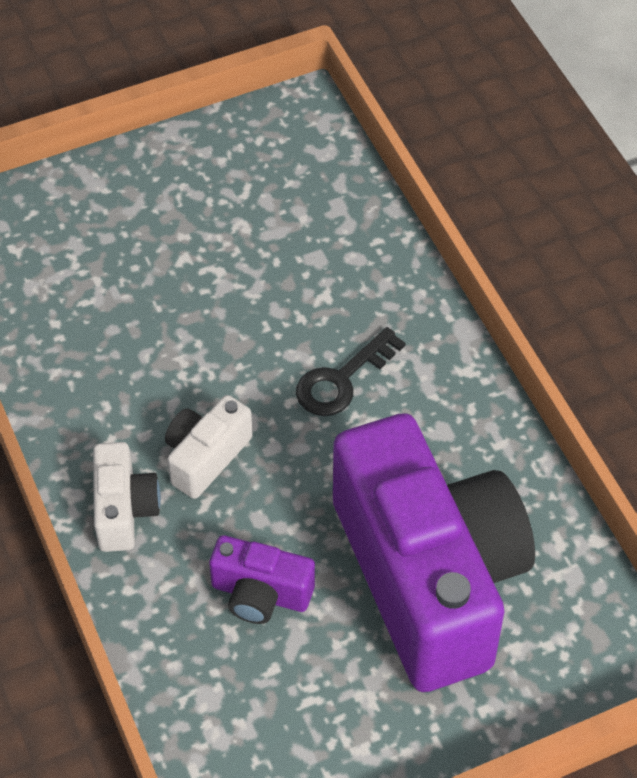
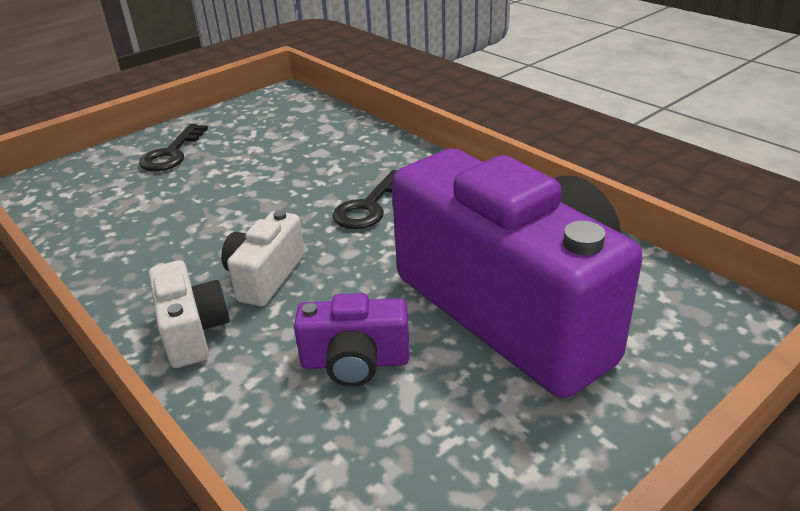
camera: 15 degrees left, 20 degrees down
(141, 206) = (171, 153): none -> black key

